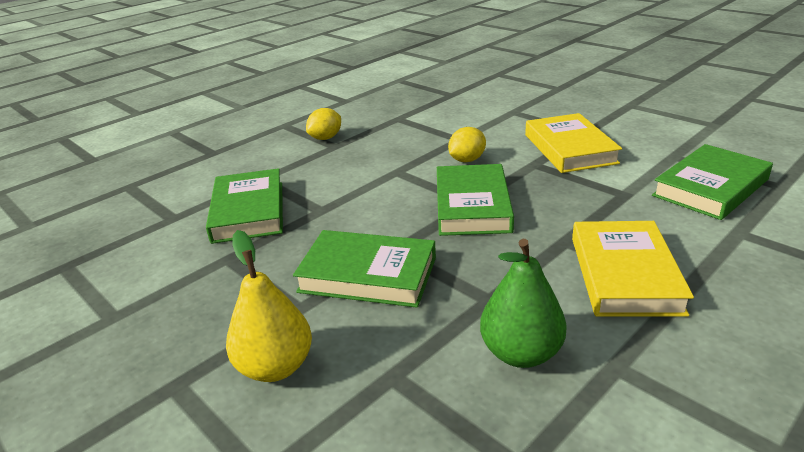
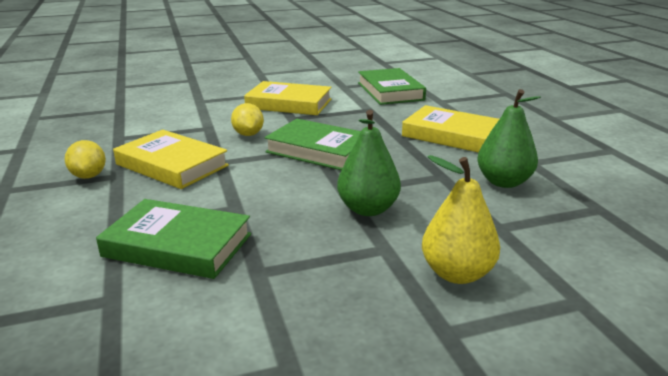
camera: 65 degrees left, 5 degrees down
(368, 275) = (368, 209): green book -> green pear
(371, 156) = (172, 165): none -> yellow book

